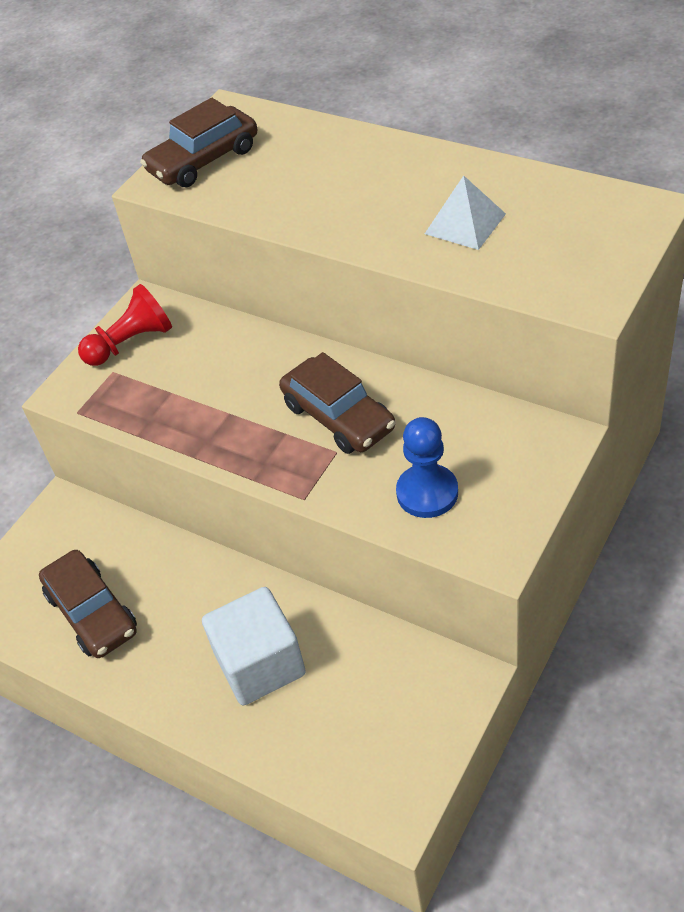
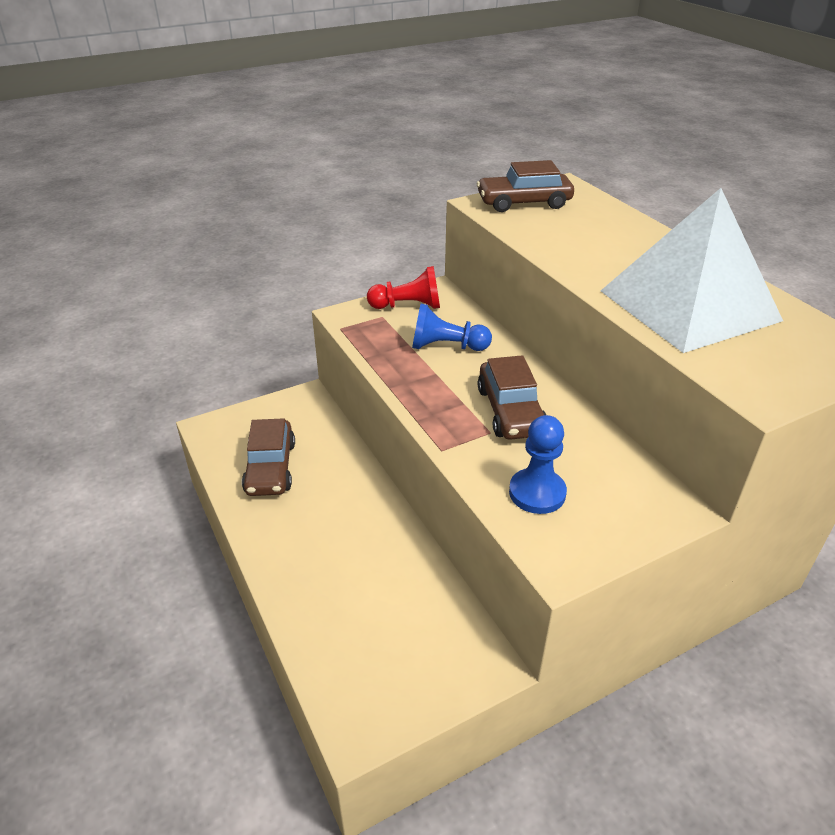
camera: 25 degrees right, 10 degrees down
(215, 374) = (446, 346): none -> blue pawn
(260, 664) = (347, 562): white cube -> none
(465, 223) = (688, 305): white pyramid -> white pyramid, size x2.31

